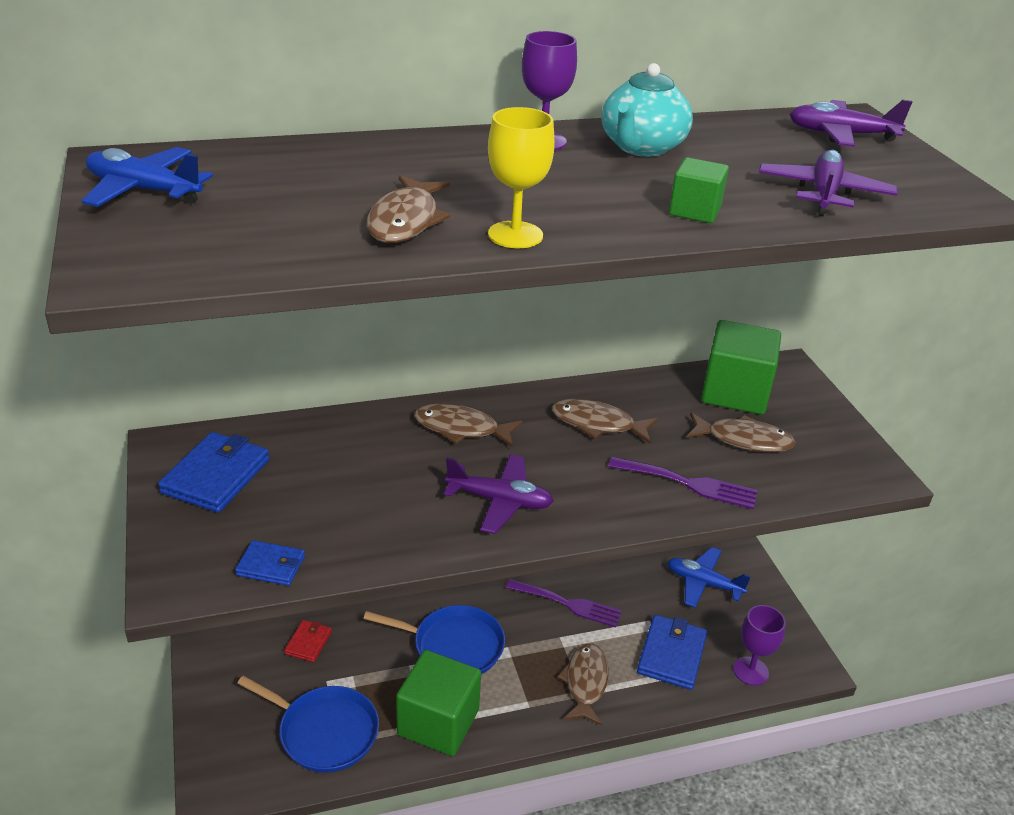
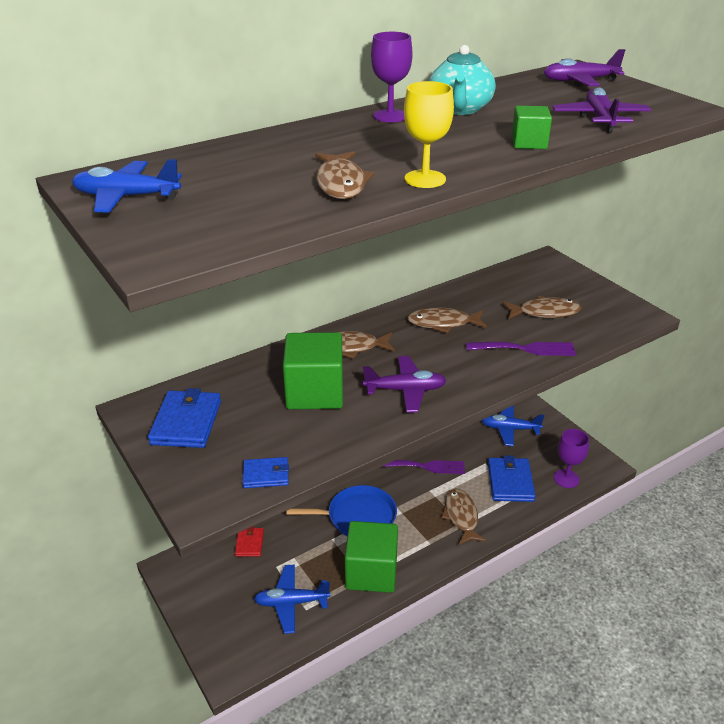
camera: 15 degrees left, 0 degrees up
(324, 731) = (291, 603): blue pan -> blue plane
(735, 392) = (522, 283): green cube -> green cube (315, 392)

